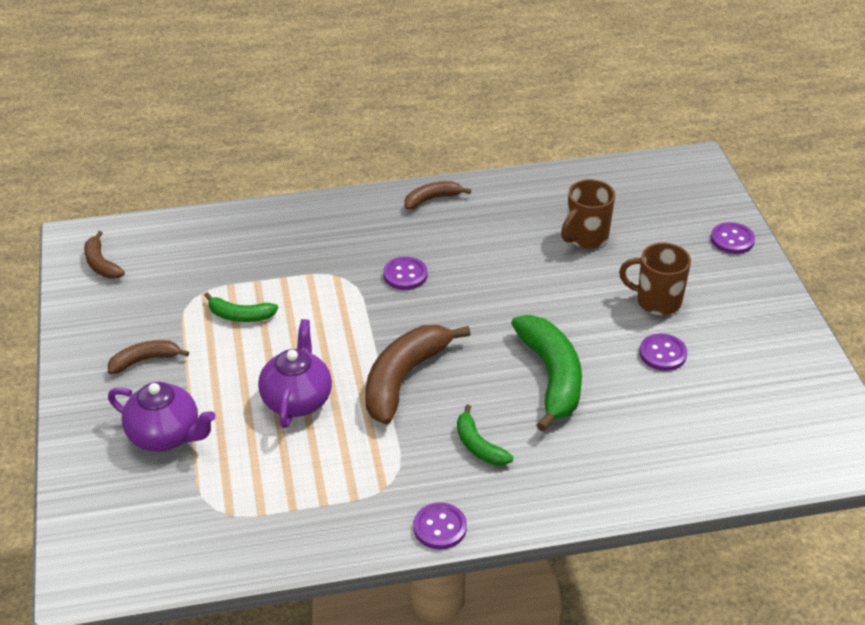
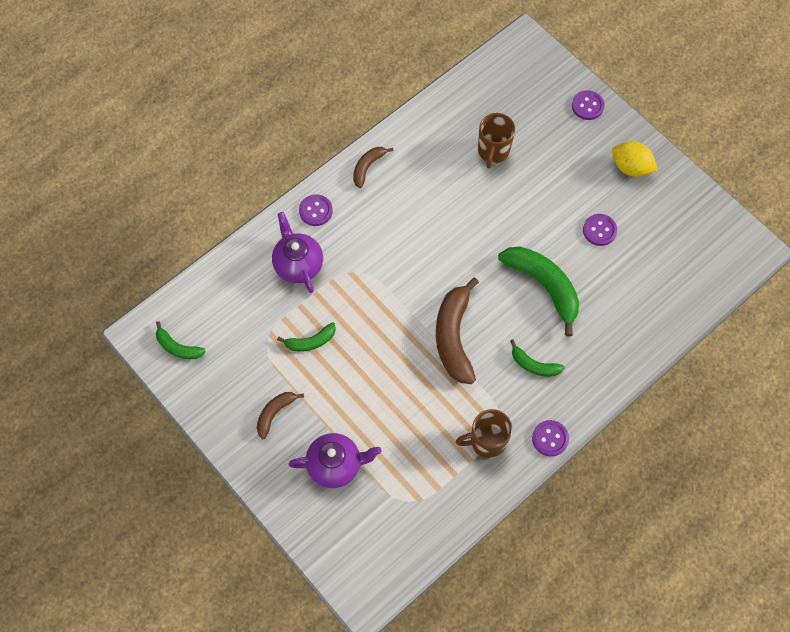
camera: 30 degrees left, 25 degrees up
(101, 264) = (178, 347): brown banana -> green banana
(297, 399) = (398, 390): purple teapot -> purple teapot (298, 264)
(405, 275) = (396, 247): purple button -> purple button (315, 211)
(657, 301) = (571, 187): brown mug -> brown mug (486, 441)
(747, 312) = (631, 167): none -> yellow lemon

